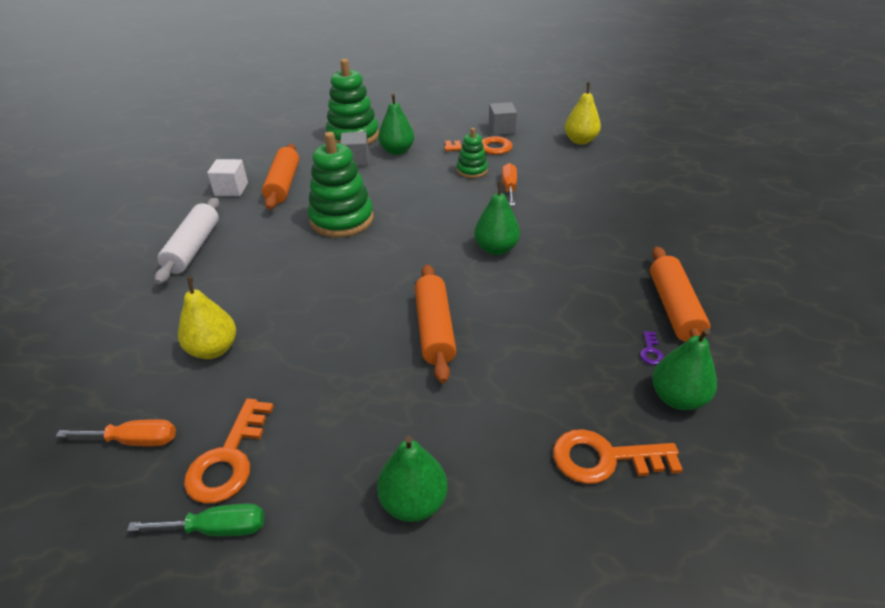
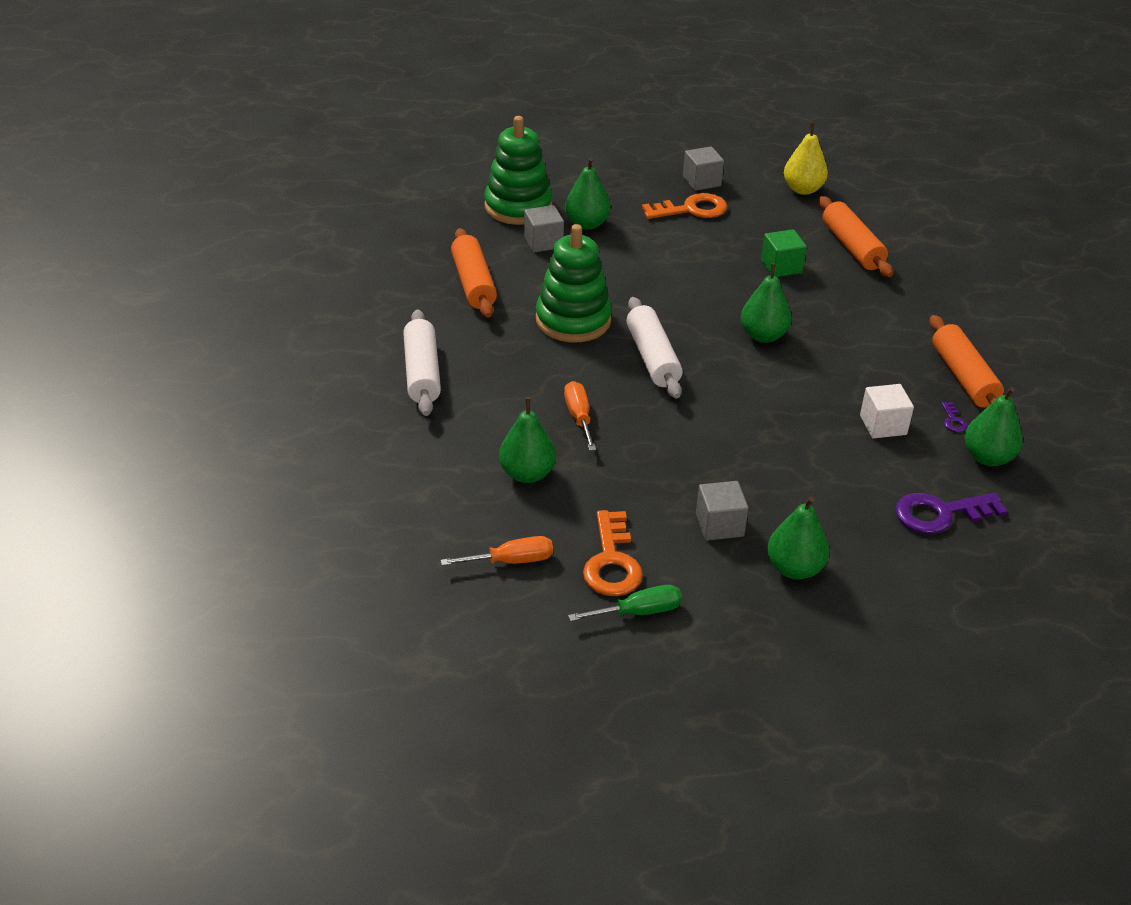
camera: 15 degrees left, 0 degrees up
(213, 349) = (527, 474): yellow pear -> green pear
(231, 189) = (412, 296): white cube -> white cube (883, 425)
(360, 433) = (719, 525): none -> grey cube
(389, 257) = (653, 358): none -> white rolling pin
(434, 329) = (740, 426): orange rolling pin -> orange rolling pin (852, 247)
(472, 170) = (692, 242): green stacking toy -> none
(509, 188) = (745, 261): orange screwdriver -> orange screwdriver (579, 417)
(537, 195) = (781, 267): none -> green cube
(605, 458) = (940, 514): orange key -> purple key

